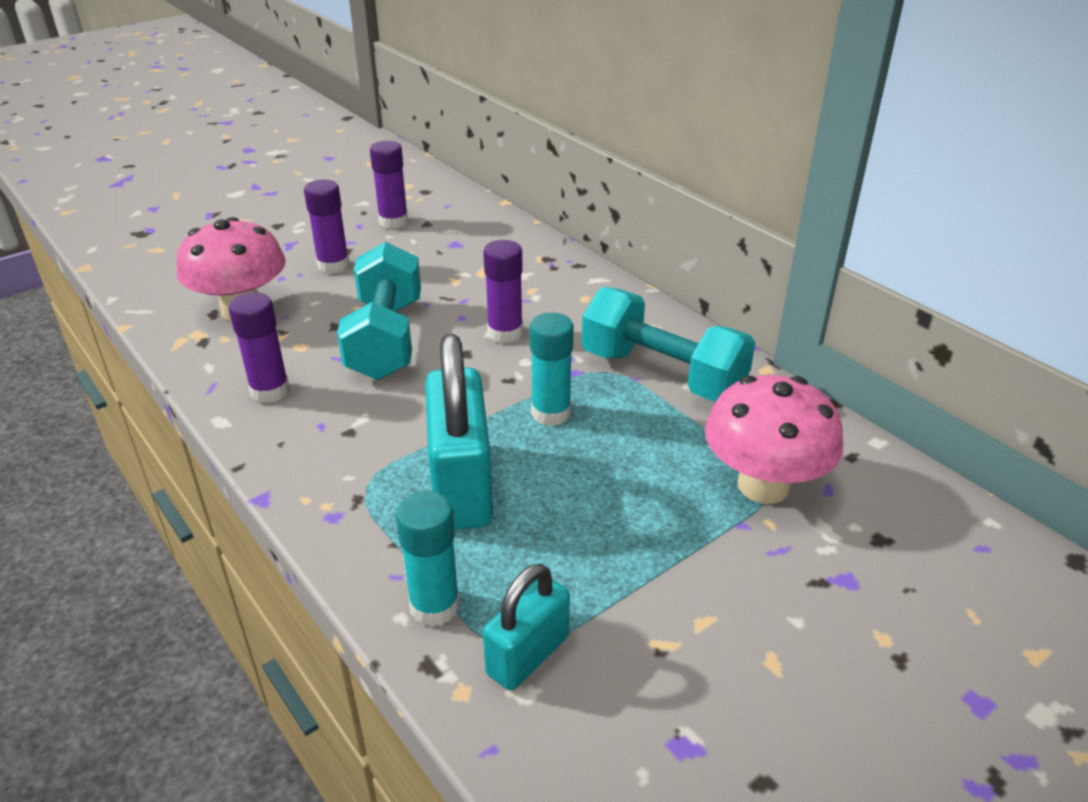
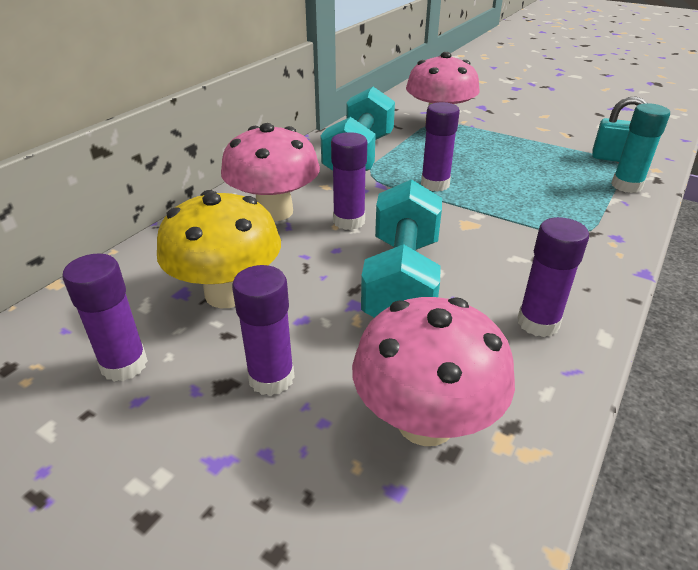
camera: 110 degrees left, 0 degrees up
(385, 339) = (402, 281): turquoise dumbbell -> turquoise dumbbell turned 60 degrees counterclockwise
(437, 260) = (228, 293): none -> yellow mushroom
(461, 486) = (536, 199): turquoise padlock -> none
(551, 413) = (435, 184): turquoise glue stick -> purple glue stick
(553, 295) = (274, 211): none -> pink mushroom

